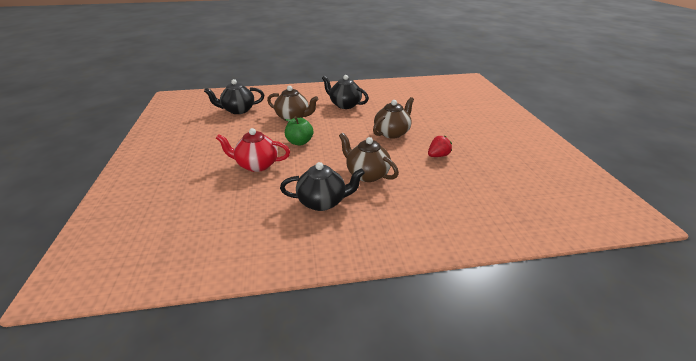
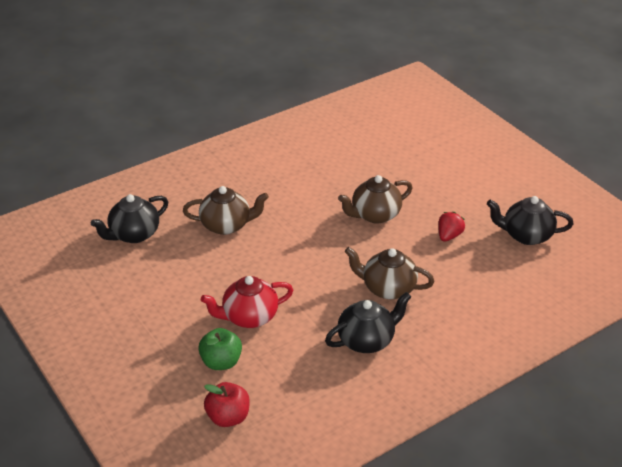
camera: 25 degrees left, 5 degrees up
(175, 221) = (228, 417): none -> red apple
(299, 142) = (271, 265): green apple -> green apple (221, 362)
(345, 105) = (278, 181): black teapot -> black teapot (526, 235)
(392, 133) = (375, 215): brown teapot -> brown teapot turned 135 degrees counterclockwise

